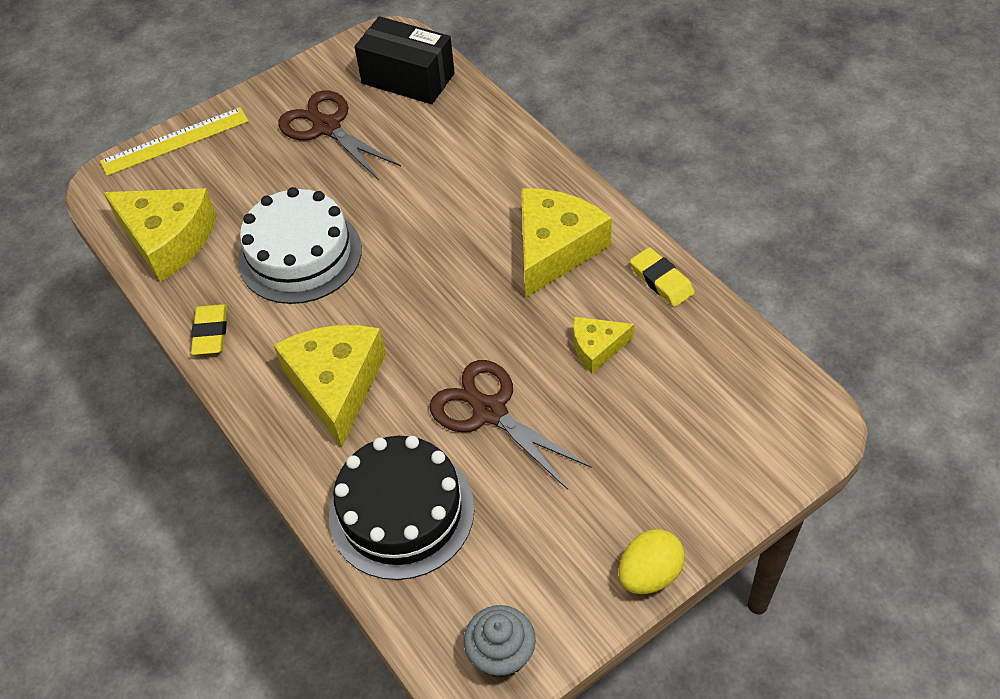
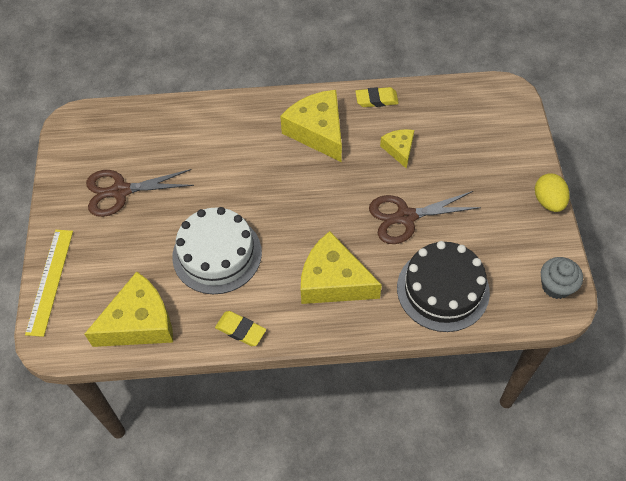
camera: 60 degrees left, 5 degrees up
(408, 78) = (119, 131): black box -> none
(596, 348) = (399, 149): yellow cheese -> yellow cheese turned 150 degrees clockwise

